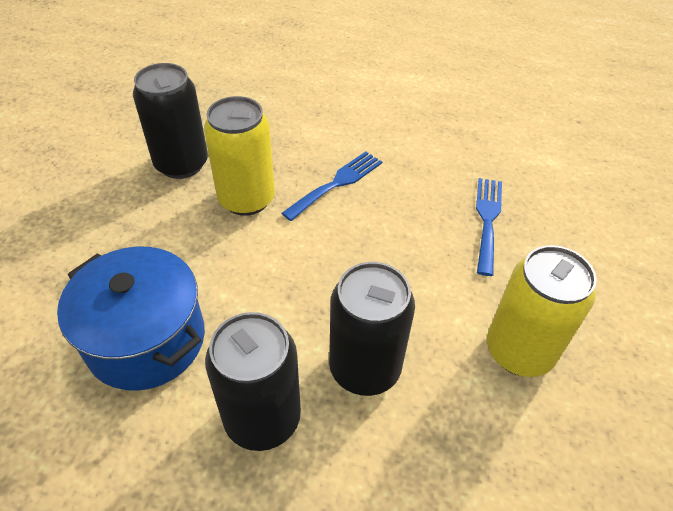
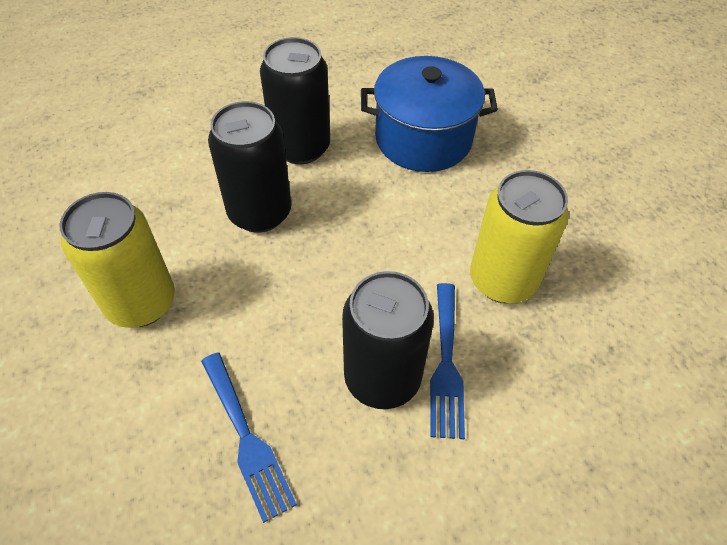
camera: 140 degrees right, 5 degrees up
(181, 164) = (607, 272): black can -> black can (382, 378)

